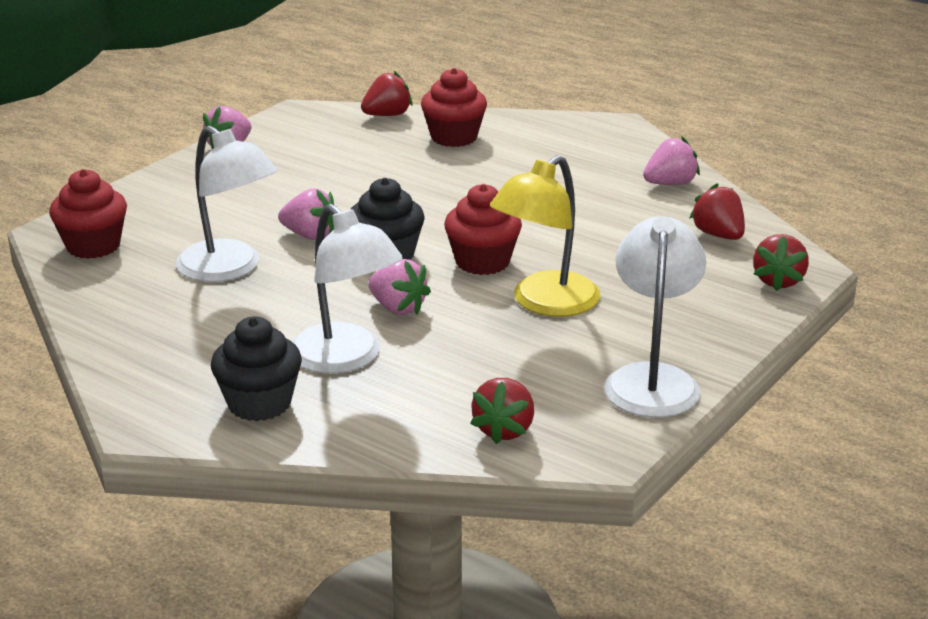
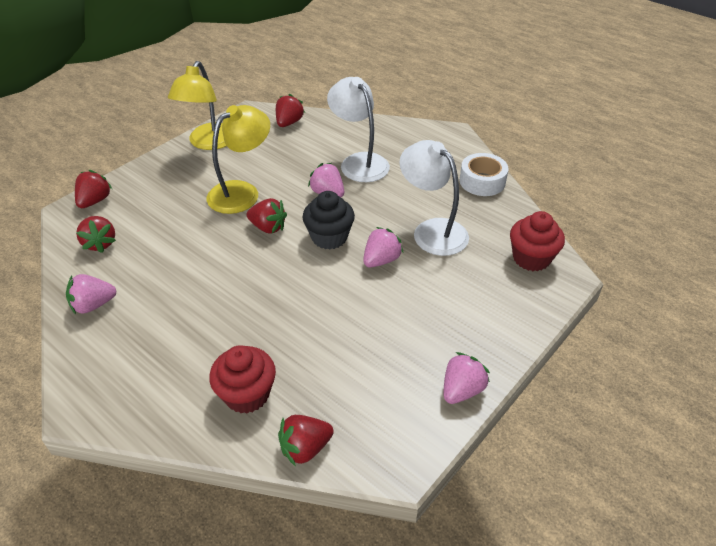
camera: 175 degrees left, 15 degrees up
(122, 337) = (482, 181): none -> white tape
(259, 403) = (401, 140): black cupcake -> none
(310, 235) = (381, 260): pink strawberry -> pink strawberry turned 105 degrees clockwise
(482, 262) = (268, 227): red cupcake -> red strawberry
(652, 379) = (209, 143): white lamp -> yellow lamp

